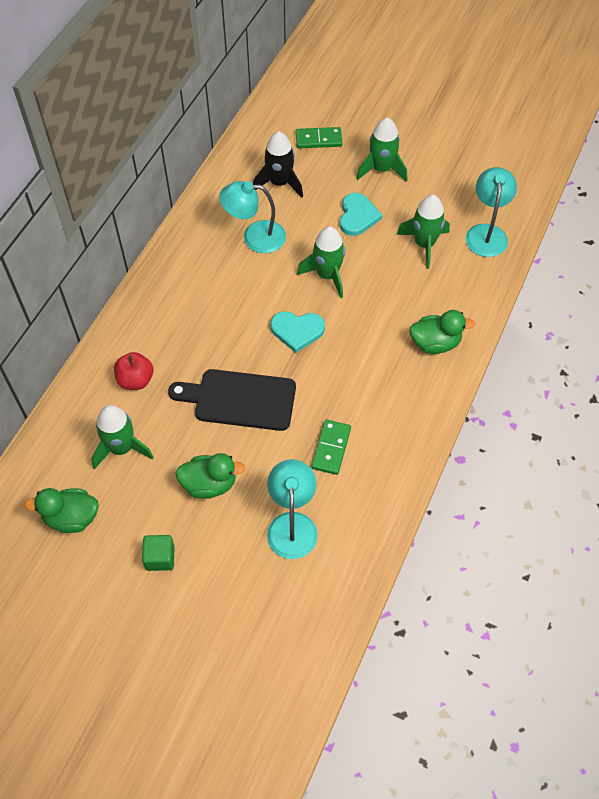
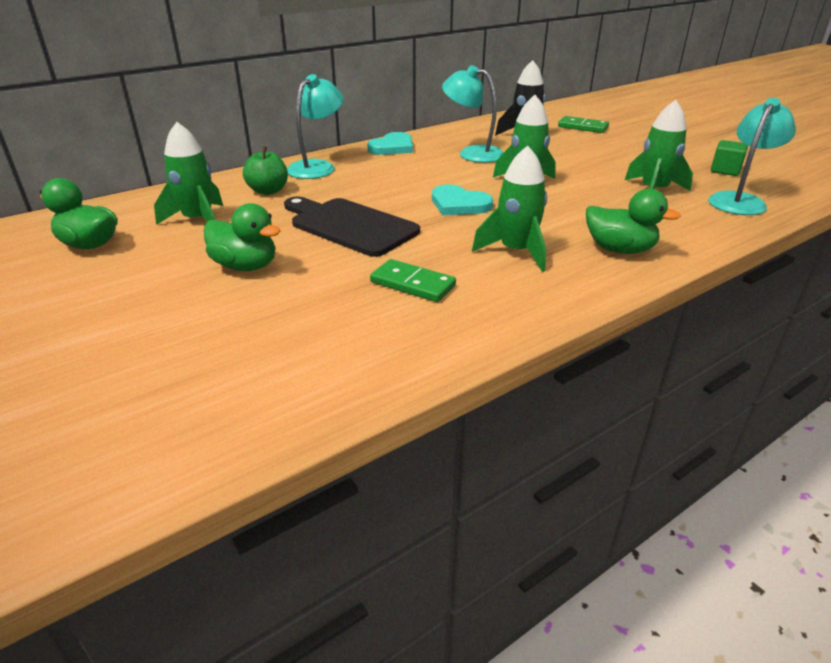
camera: 30 degrees right, 25 degrees down
(135, 380) = (268, 191): red apple -> green apple
(160, 558) = (120, 298): green cube -> green cube (725, 170)
(292, 524) = (295, 325): turquoise lamp -> turquoise lamp (317, 167)
(331, 448) = (412, 284): green domino -> green domino turned 75 degrees clockwise
(357, 216) = (588, 164): turquoise heart -> turquoise heart (392, 147)
(381, 169) = (636, 149): green rocket -> green rocket (516, 252)

